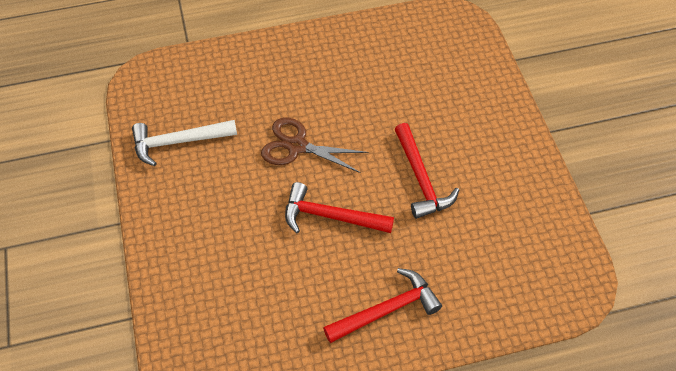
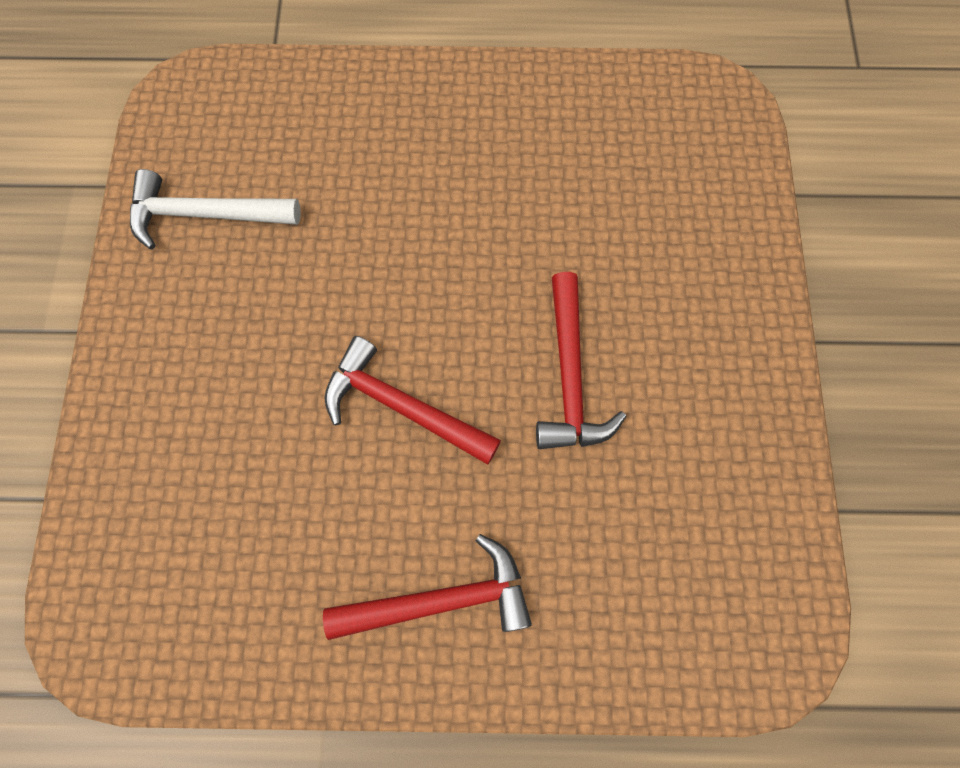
camera: 15 degrees right, 15 degrees up
(297, 146) = (387, 267): brown scissors -> none

